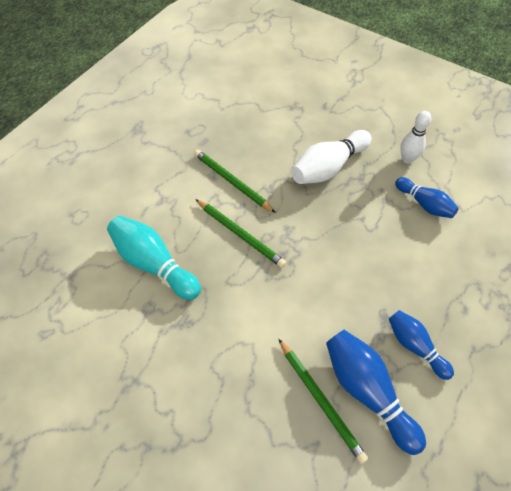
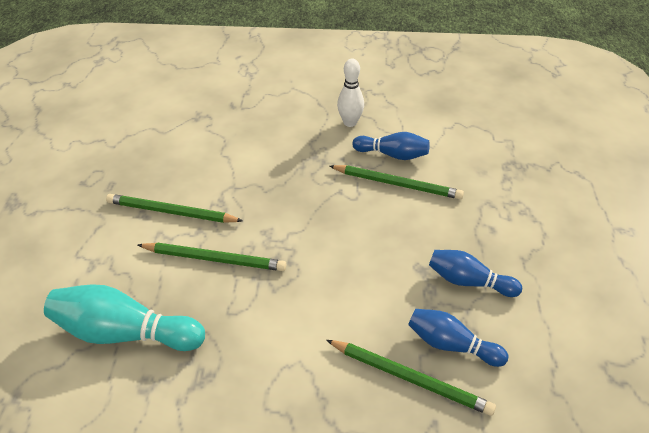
camera: 30 degrees left, 15 degrees down
(328, 167) = (273, 159): white bowling pin -> none
(367, 391) = (451, 346): blue bowling pin -> blue bowling pin, size x0.64
(411, 233) = (397, 184): none -> green pencil

